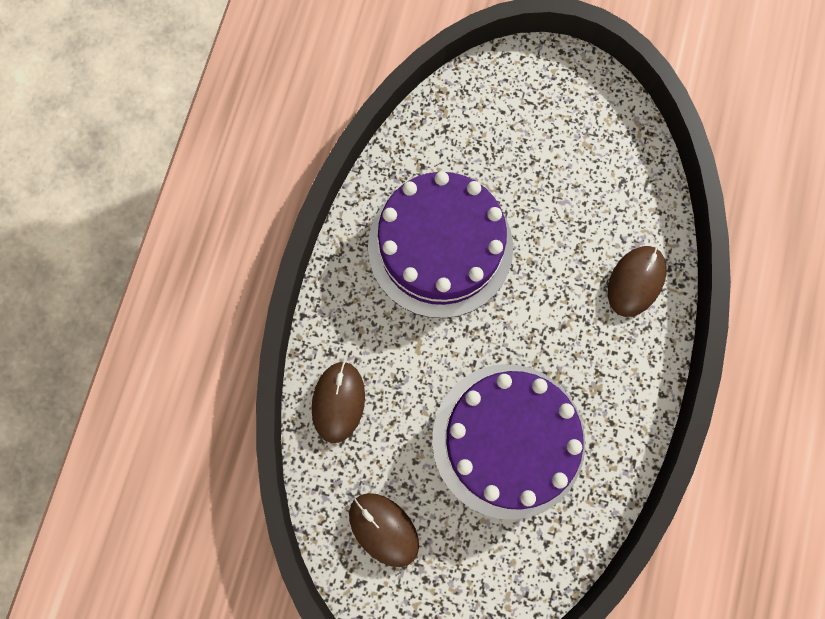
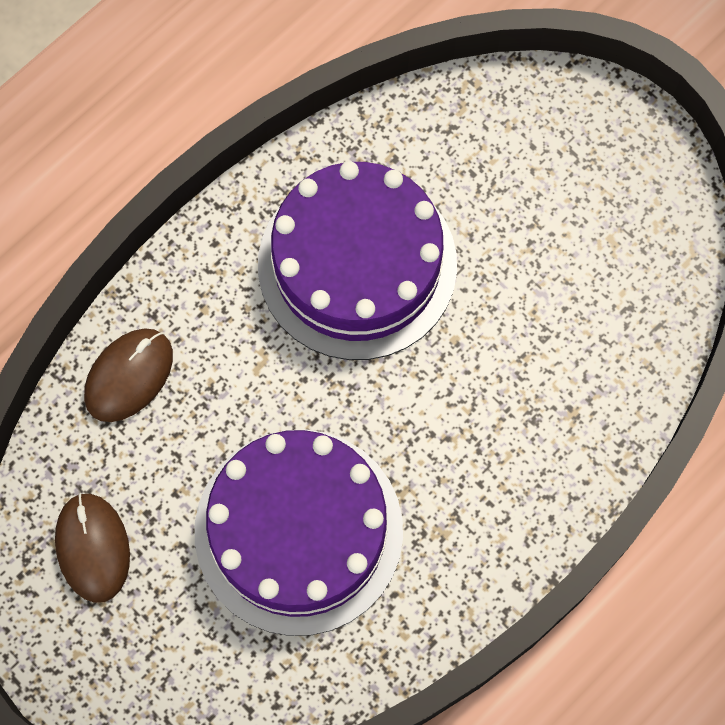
camera: 30 degrees right, 5 degrees down
(635, 281) = (569, 435): brown mouse -> none

